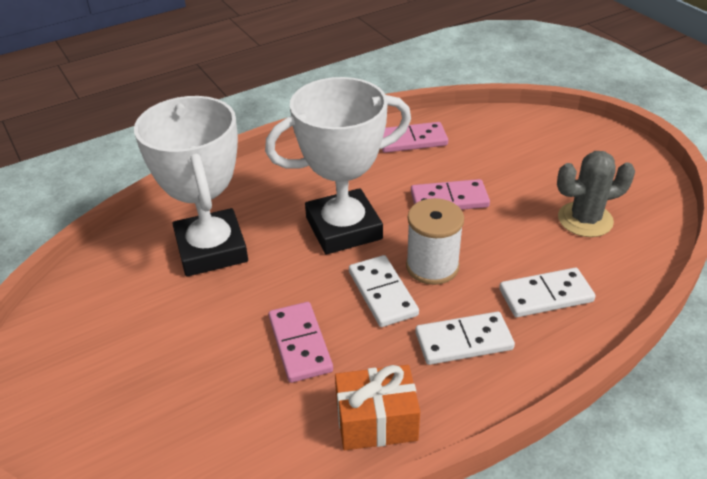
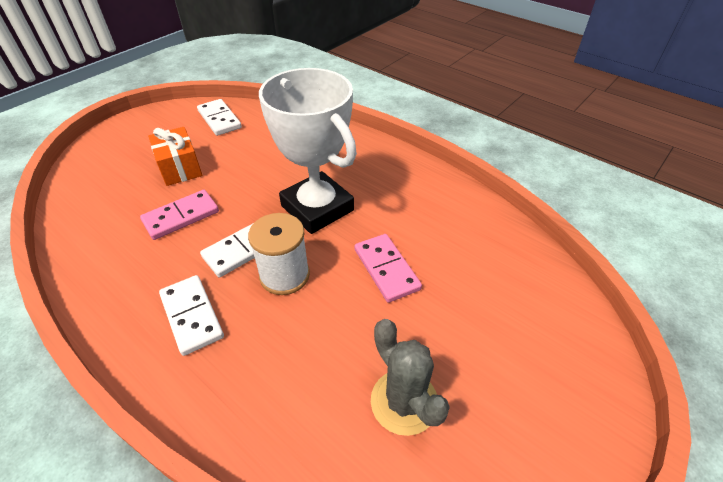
camera: 70 degrees right, 5 degrees up
(211, 249) = (271, 149): white trophy -> none
(376, 421) = (104, 276): orange gift -> orange gift (180, 168)
(412, 140) = (468, 223): pink domino -> none
(545, 295) = (263, 375): white domino -> white domino (219, 119)

